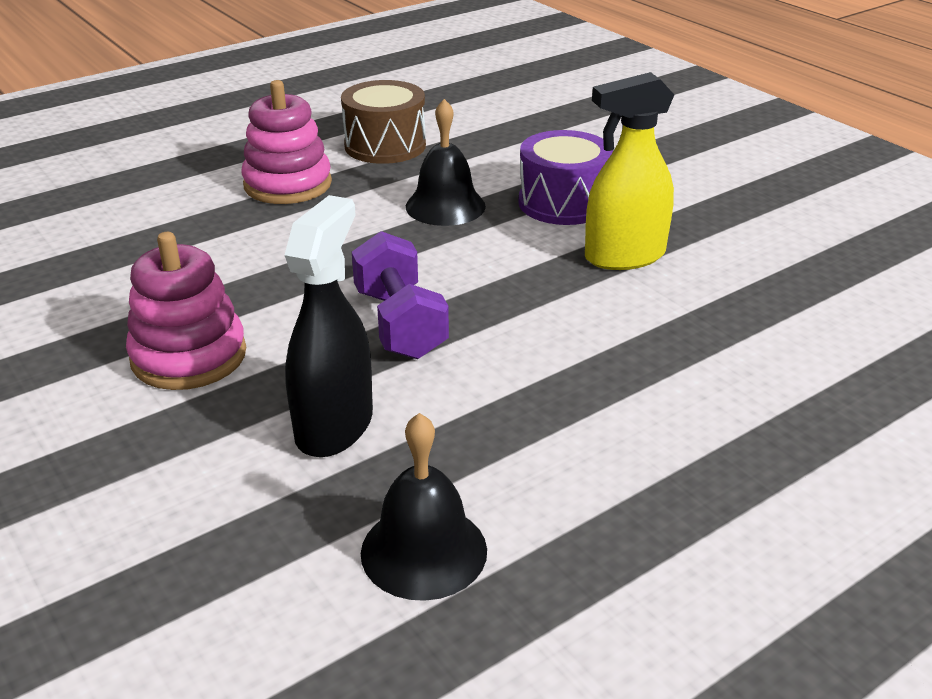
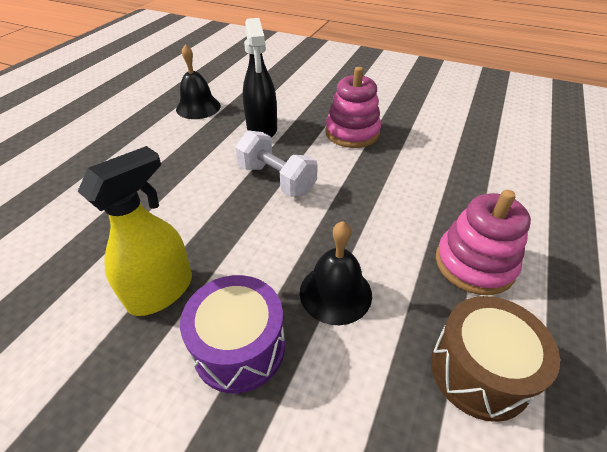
camera: 150 degrees right, 10 degrees up
(400, 324) = (276, 179): purple dumbbell -> white dumbbell

